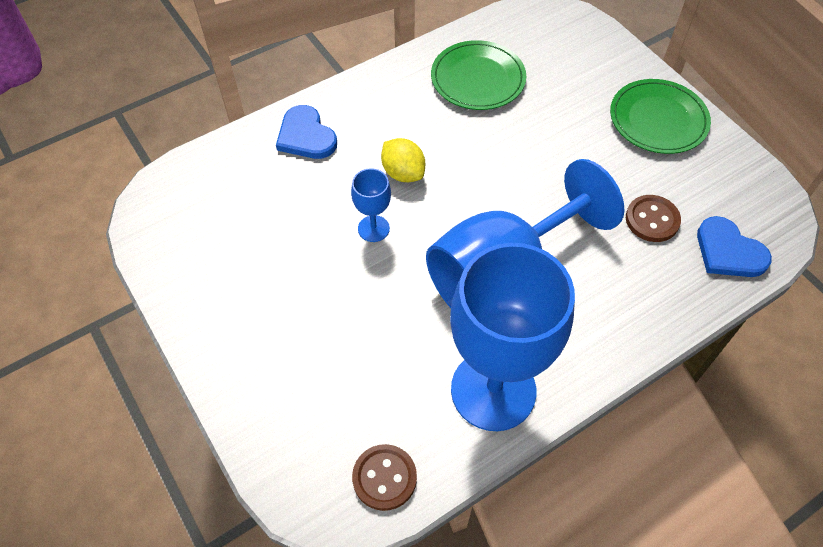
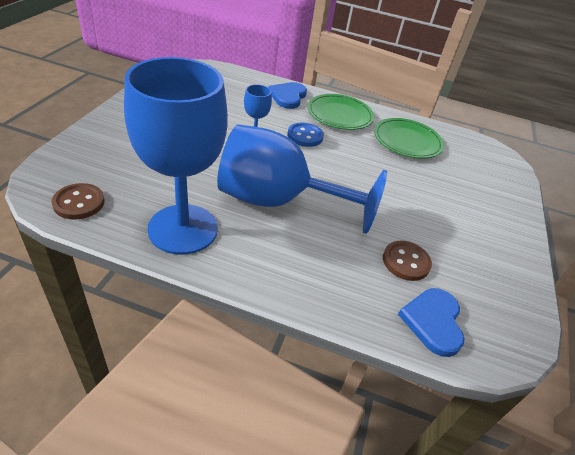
camera: 45 degrees right, 15 degrees down
(403, 173) = (305, 136): yellow lemon -> blue button
(658, 119) = (493, 233): green plate -> green plate (339, 115)

